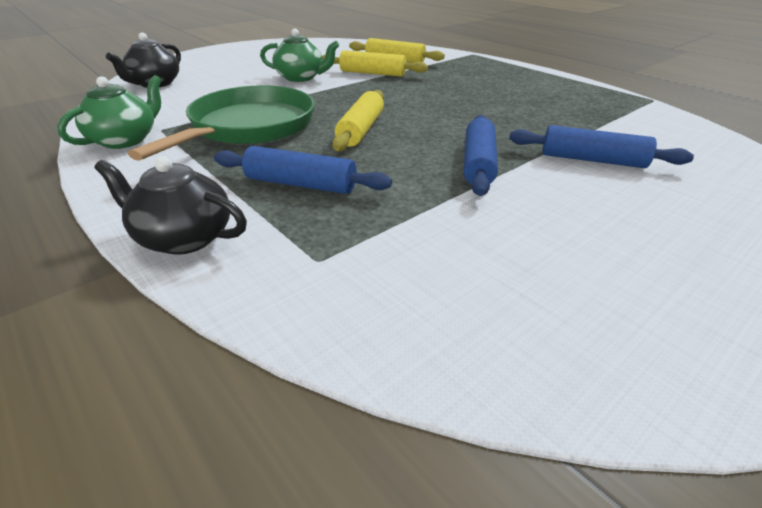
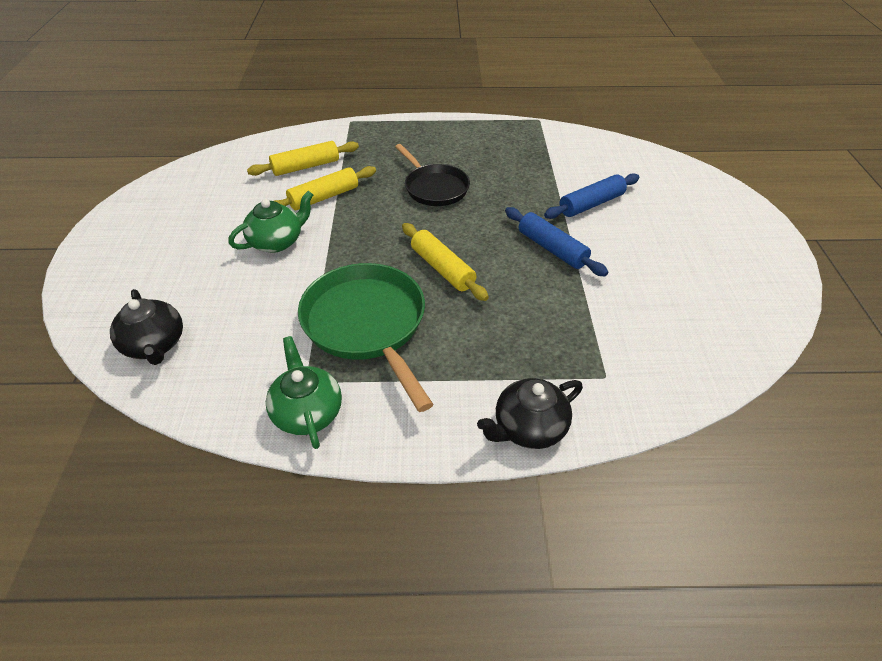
camera: 50 degrees left, 10 degrees up
(301, 184) = (503, 341): blue rolling pin -> none
(458, 96) = (434, 188): none -> black pan

